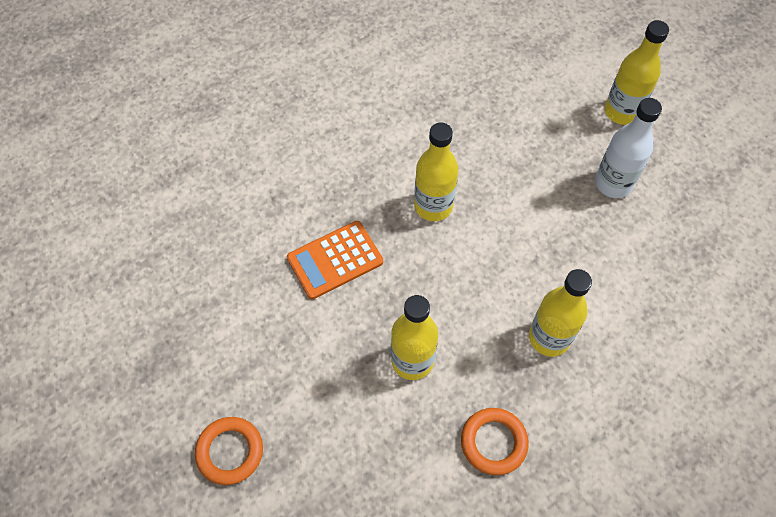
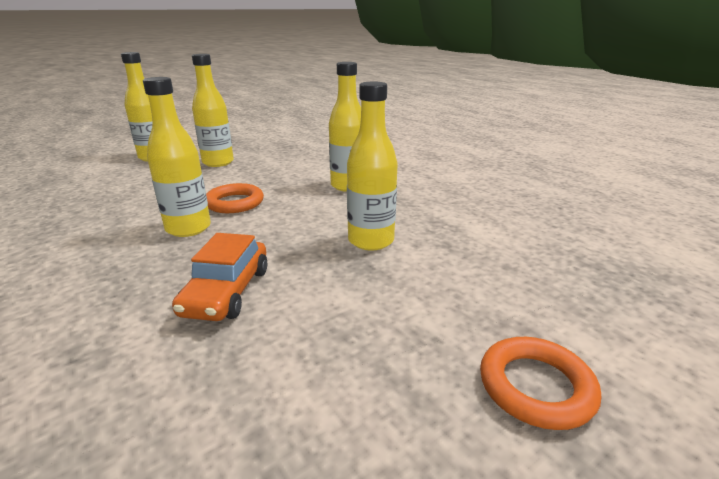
camera: 90 degrees left, 35 degrees down
(335, 260) = (227, 291): orange calculator -> orange car
(493, 442) = (444, 207): orange ring -> orange ring (234, 203)
(613, 183) = (218, 162): white bottle -> yellow bottle

